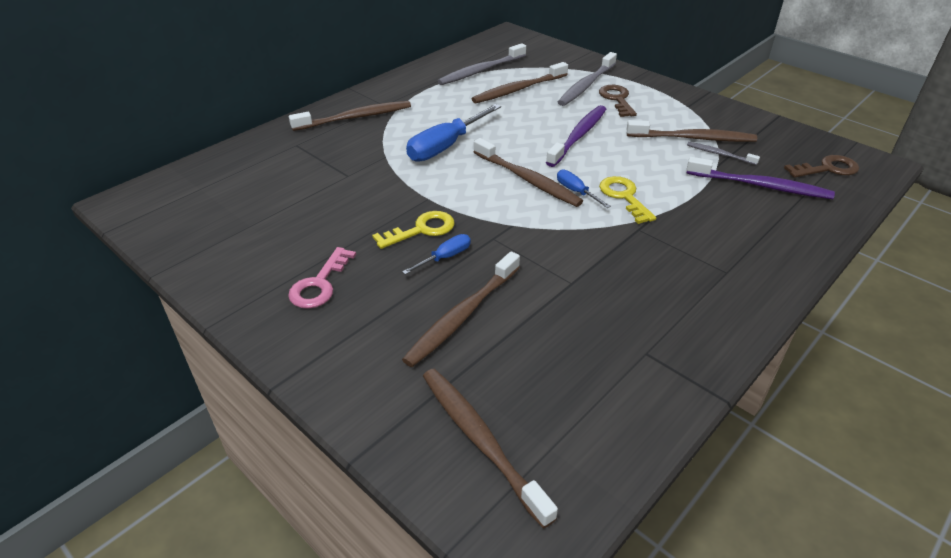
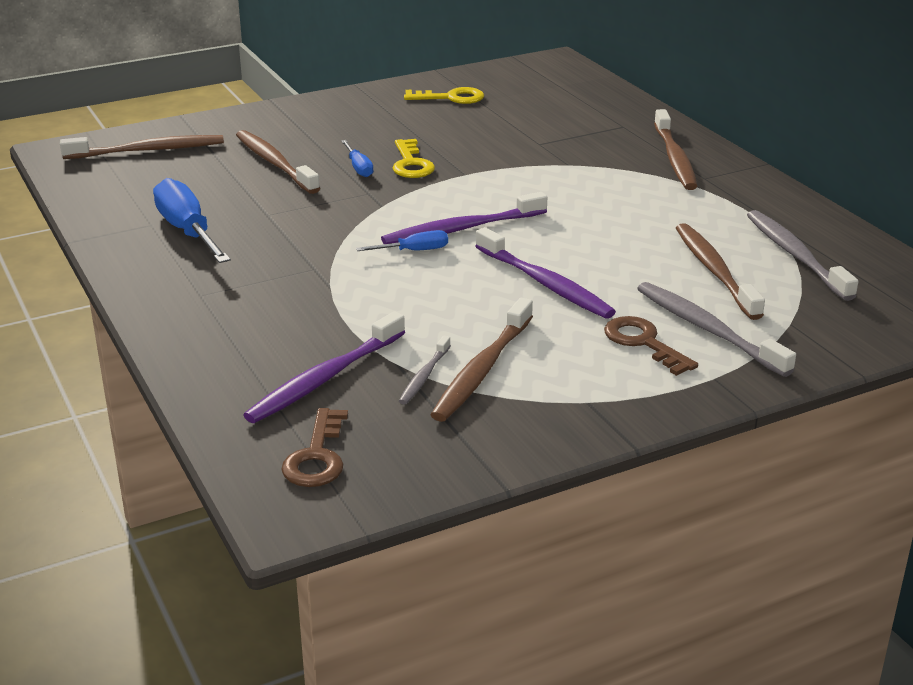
camera: 110 degrees right, 10 degrees down
(320, 284) = (369, 119): pink key -> none
(446, 146) = (570, 197): blue screwdriver -> blue screwdriver (187, 231)
(527, 179) = (461, 229): brown toothbrush -> purple toothbrush
(617, 99) = (643, 343): brown key -> brown key turned 135 degrees counterclockwise
(624, 197) = (380, 276): yellow key -> yellow key (451, 98)
(719, 154) = (424, 376): grey toothbrush -> grey toothbrush turned 150 degrees clockwise

